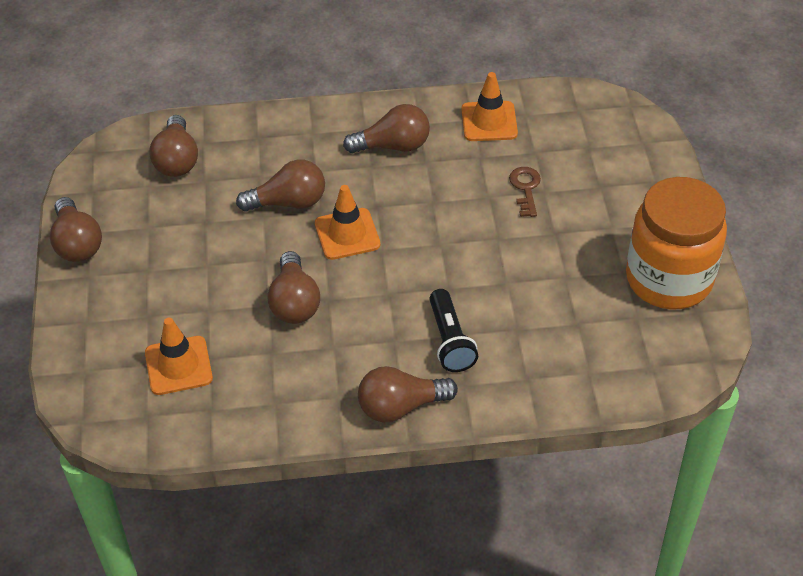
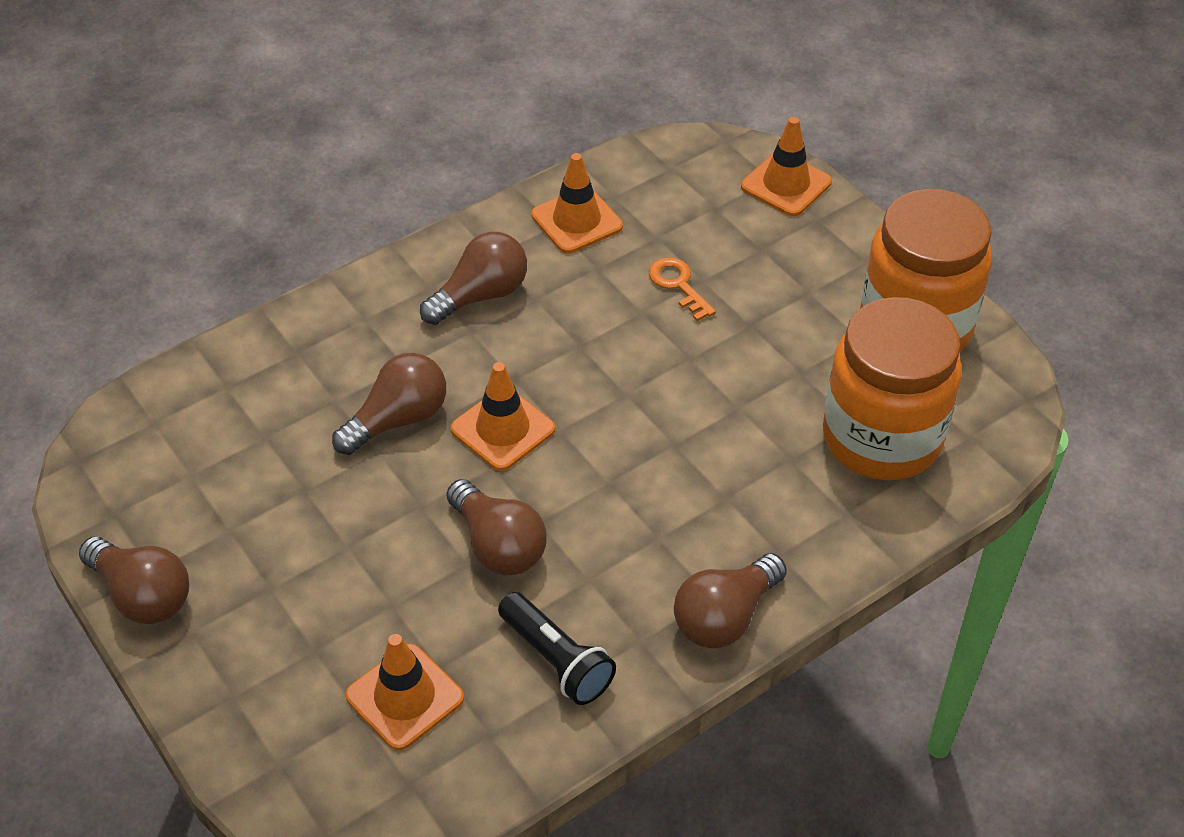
camera: 30 degrees left, 0 degrees up
(177, 160) = (206, 424): brown light bulb -> none
(450, 341) = (724, 508): black flashlight -> black flashlight (556, 660)
(525, 189) = (678, 285): brown key -> orange key
(588, 341) = (881, 438): none -> orange jar
(650, 150) = (786, 184): none -> orange traffic cone

